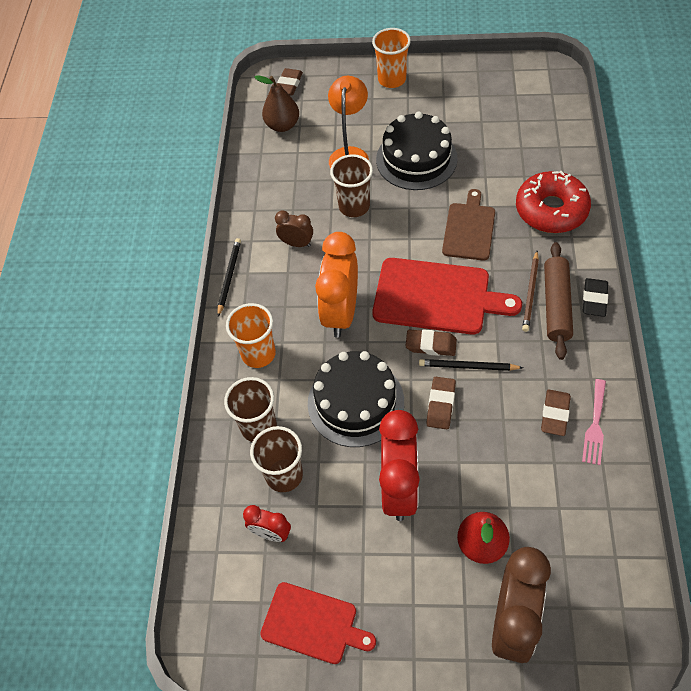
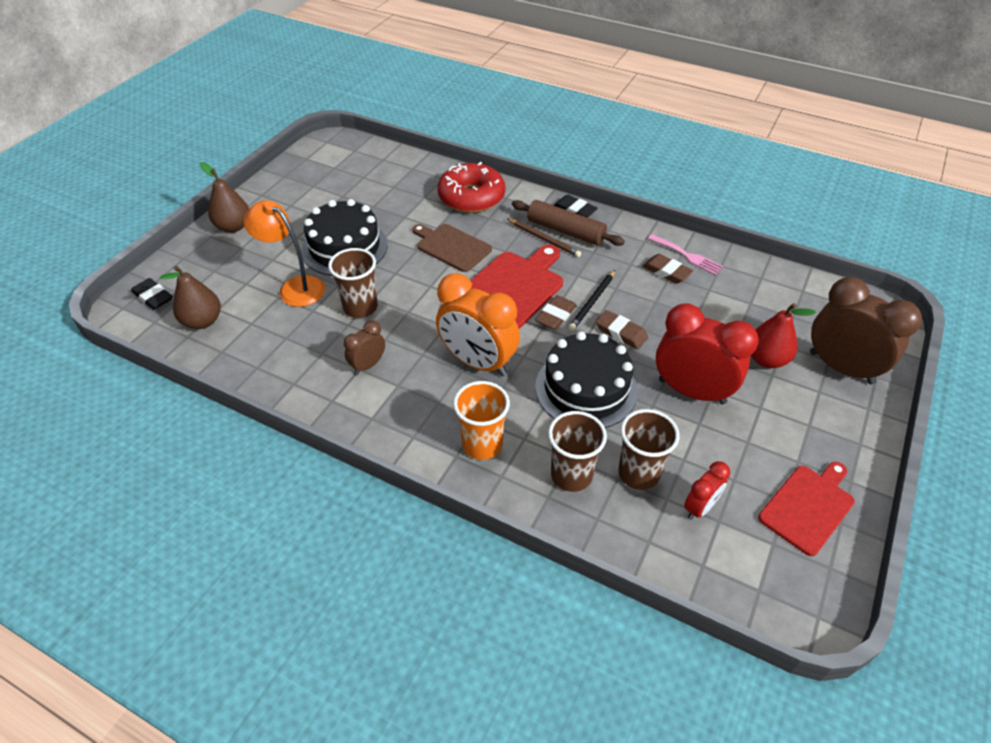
camera: 70 degrees left, 10 degrees down
(229, 277) = (364, 436): black pencil -> none
(289, 85) = (153, 297): brown eraser -> black eraser
(392, 79) = (233, 227): orange cup -> brown pear

